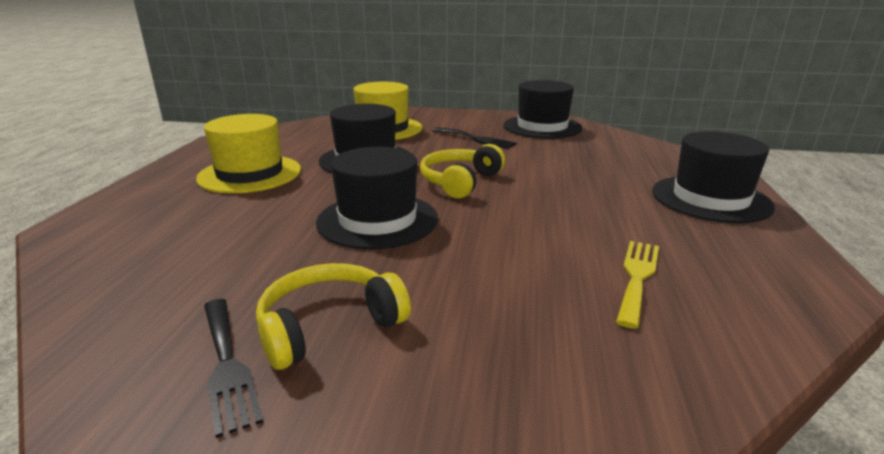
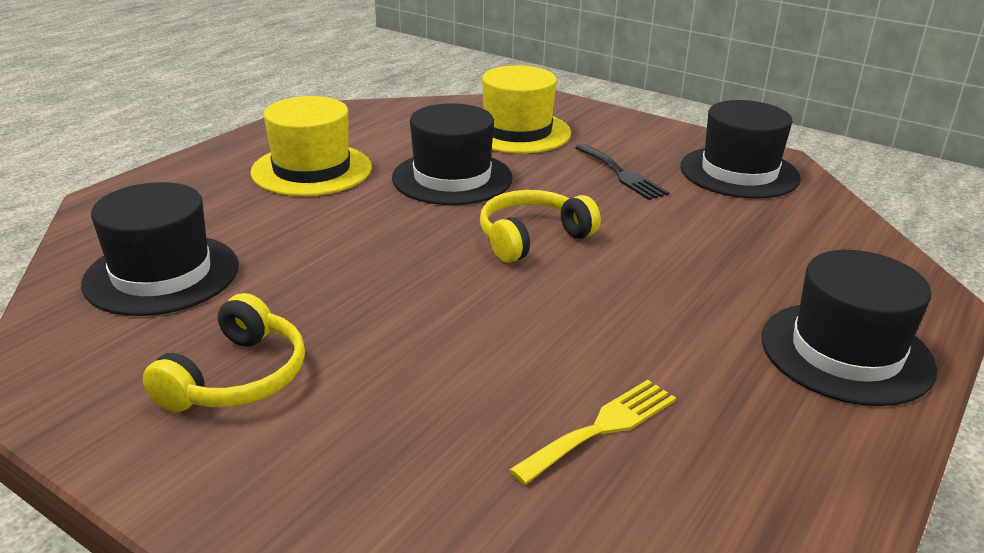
camera: 25 degrees right, 5 degrees up
(227, 365) = (129, 386): black fork -> none
(329, 326) = (237, 377): yellow headphones -> yellow headphones turned 120 degrees clockwise
(377, 220) = (388, 268): black hat -> black hat (162, 274)

